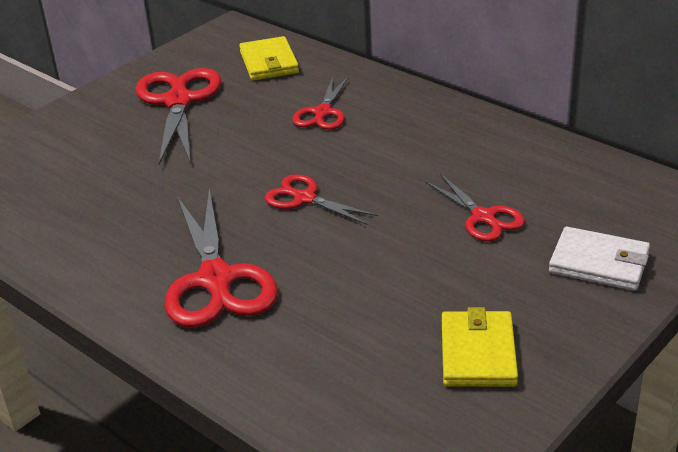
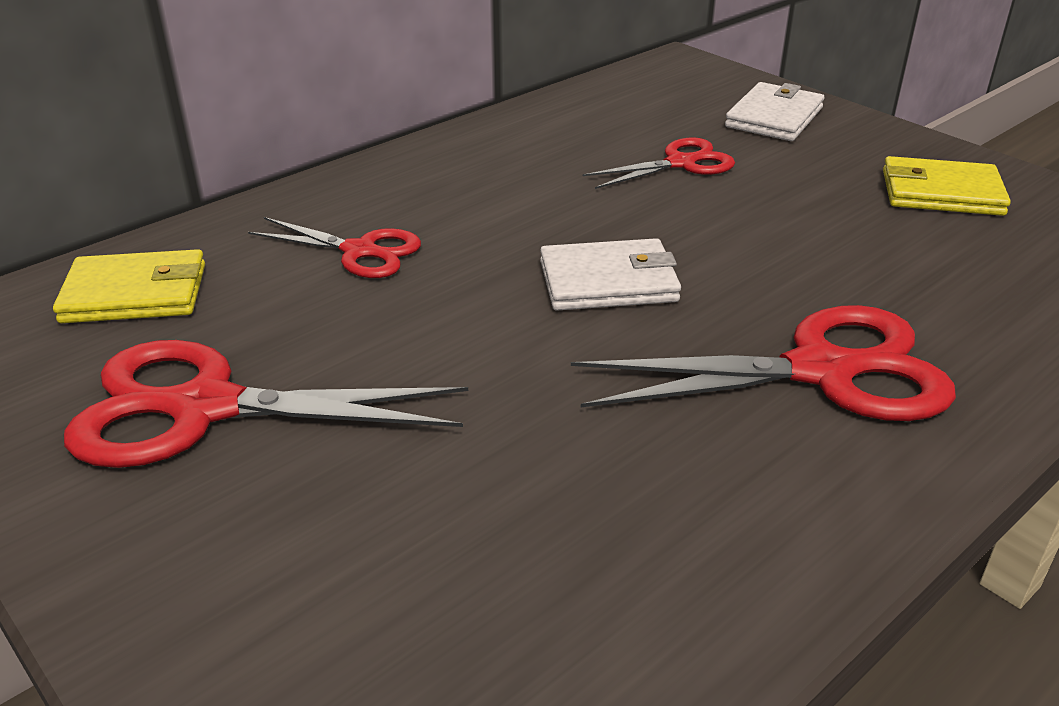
camera: 85 degrees left, 0 degrees up
(304, 198) = (608, 281): red scissors -> white wallet

